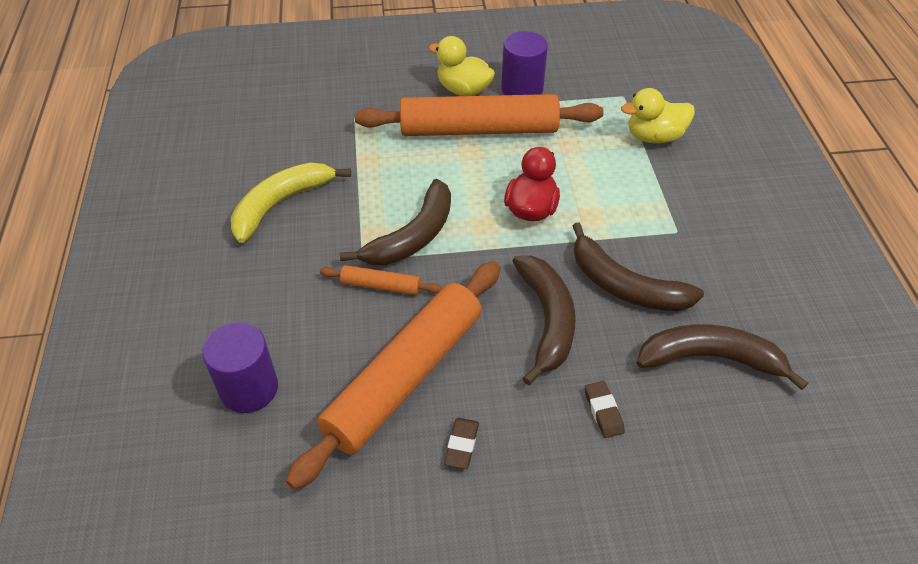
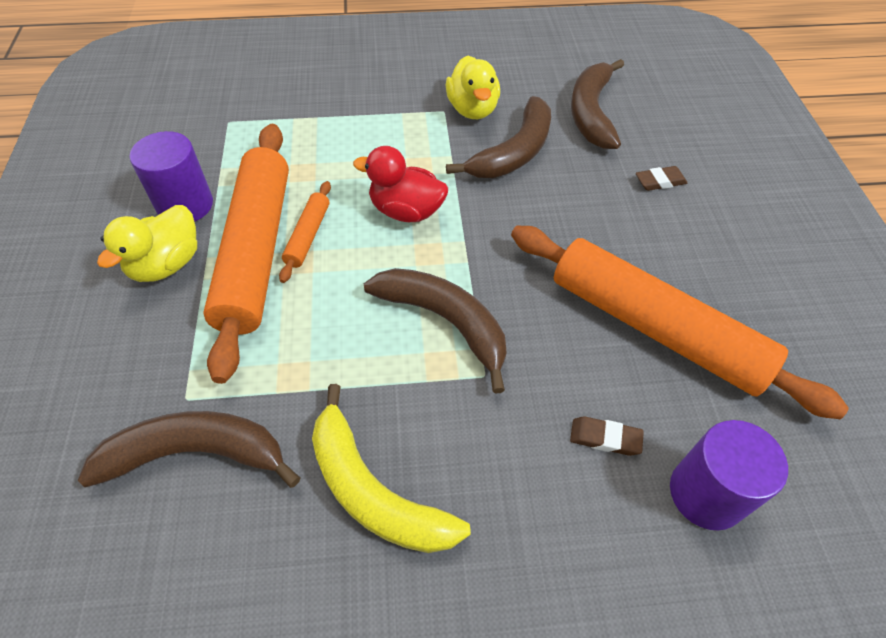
camera: 90 degrees left, 5 degrees up
(381, 286) = (528, 354): orange rolling pin -> orange rolling pin (308, 236)
(461, 445) = (723, 281): brown eraser -> brown eraser (605, 438)
(547, 320) = (563, 210): brown banana -> brown banana (196, 453)
(654, 137) = (304, 108): yellow duck -> yellow duck (472, 109)

